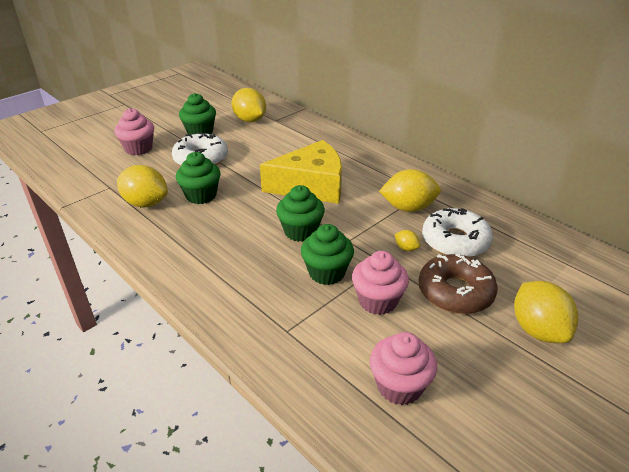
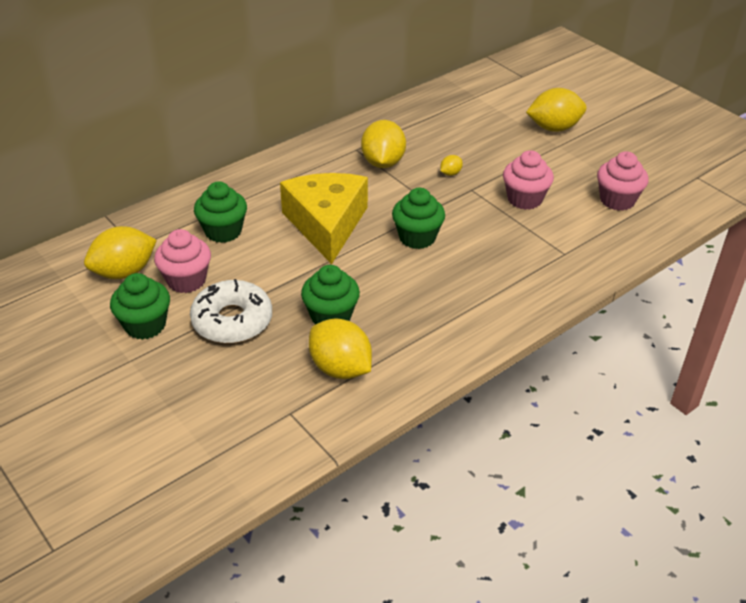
camera: 85 degrees left, 5 degrees up
(138, 149) = (178, 393): pink cupcake -> pink cupcake (186, 280)
(146, 203) = (340, 368): yellow lemon -> yellow lemon turned 75 degrees counterclockwise
(326, 273) = (486, 225): green cupcake -> green cupcake (223, 231)
(455, 241) = (441, 144): white donut -> none
(455, 292) = (512, 157): brown donut -> none

